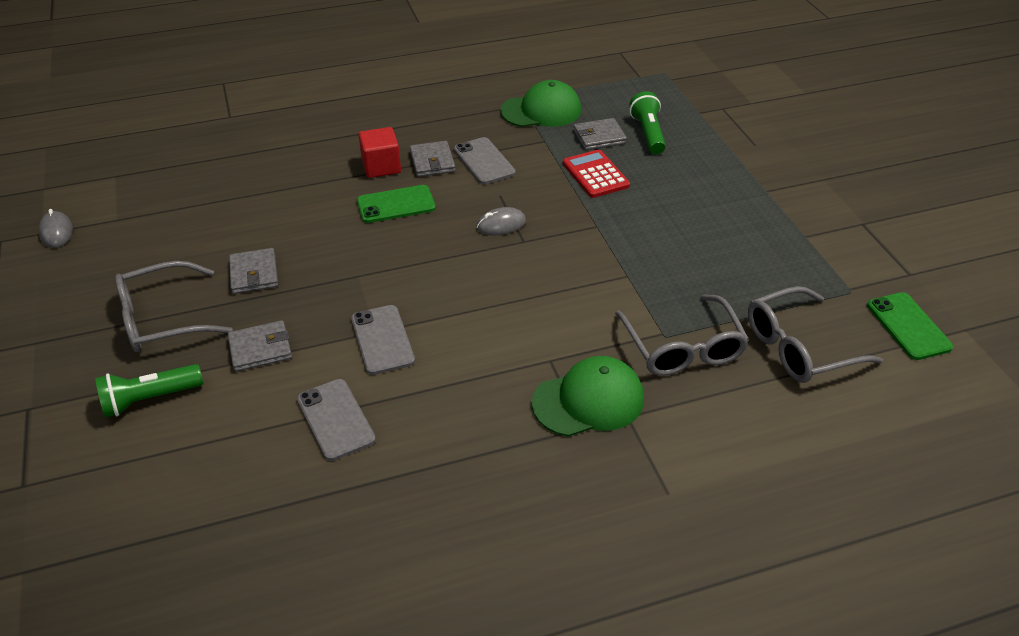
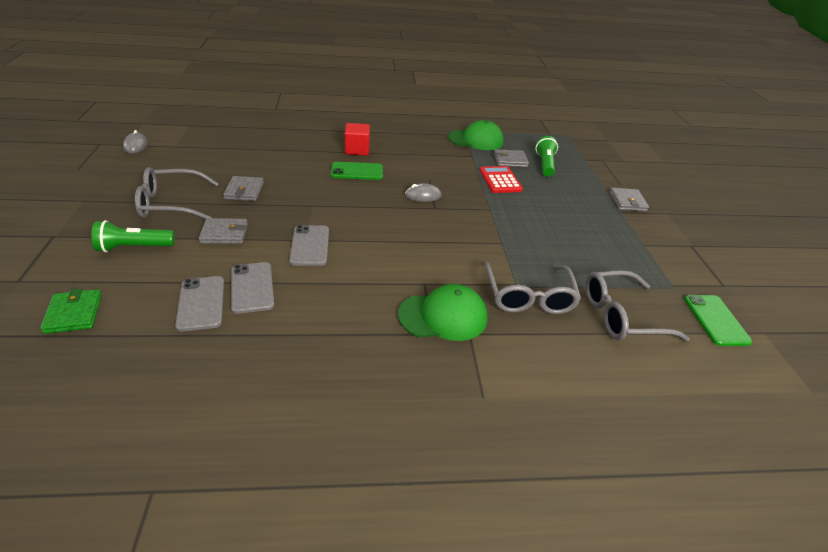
camera: 10 degrees right, 5 degrees down
(126, 512) = (74, 313): none -> green wallet
(432, 162) = (391, 153): grey wallet -> grey wallet (627, 202)
(484, 161) = (426, 159): grey phone -> grey phone (201, 303)

